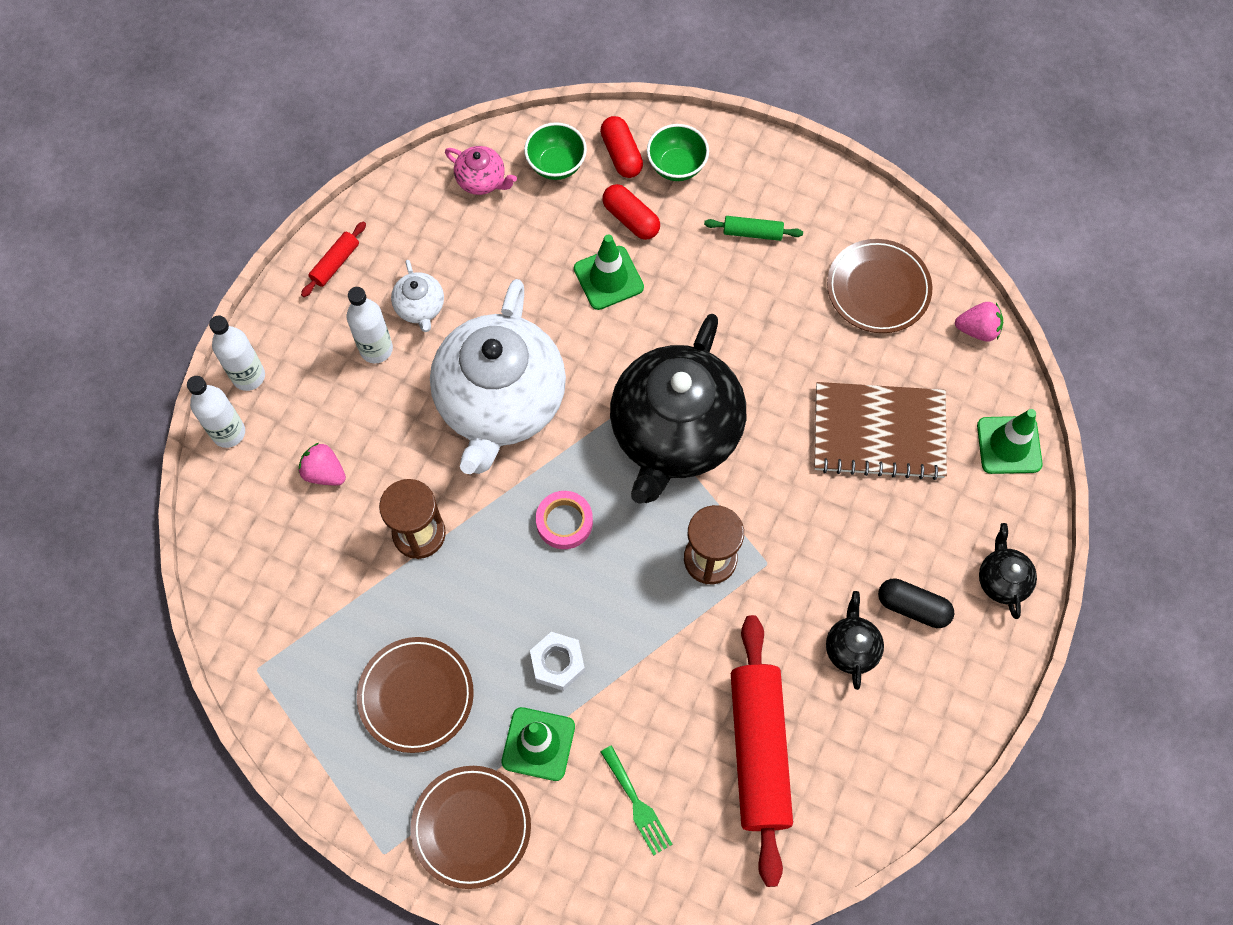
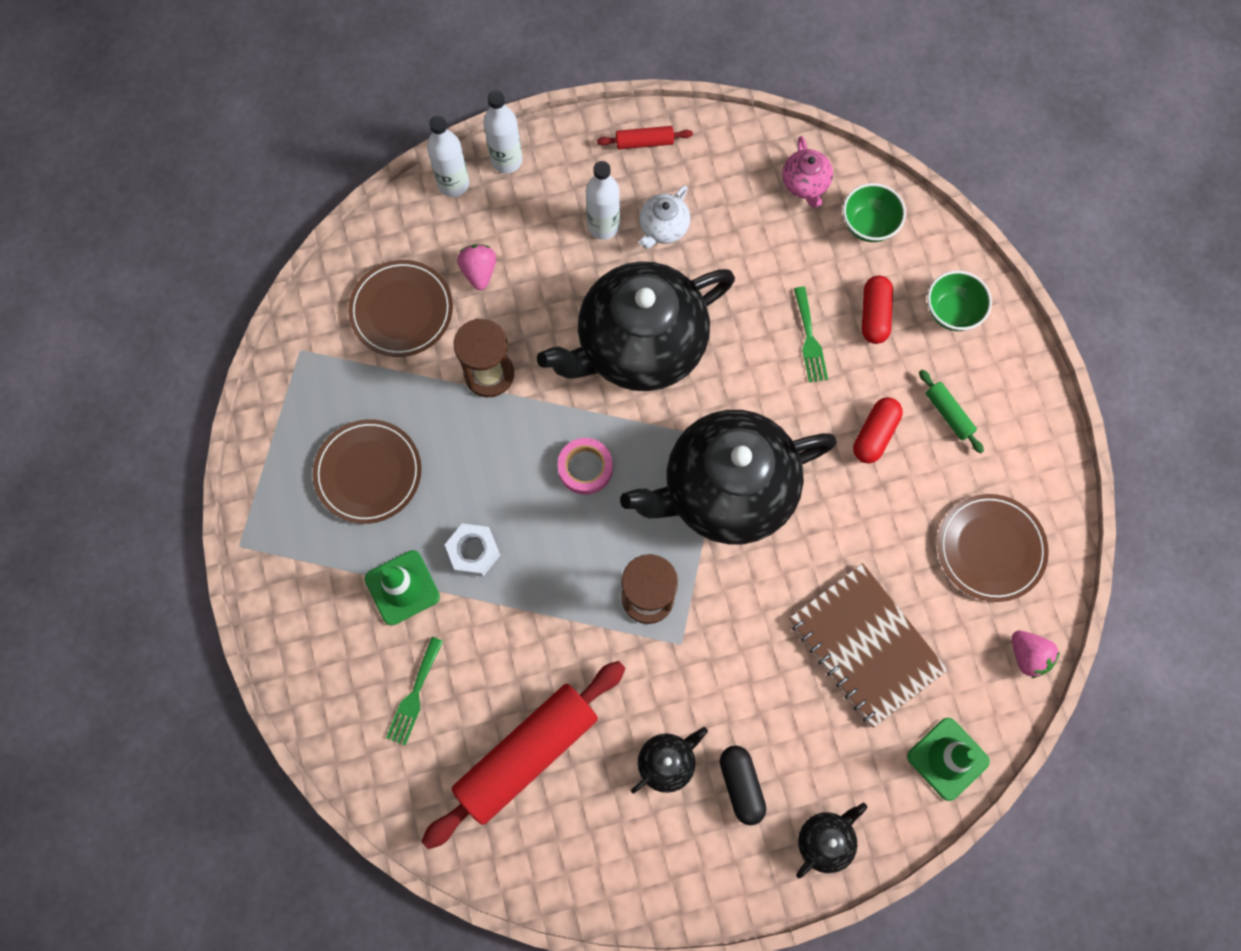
camera: 50 degrees right, 5 degrees up
(471, 827) = (305, 590): brown plate -> brown plate (401, 310)
(500, 402) = (639, 345): white teapot -> black teapot
(608, 278) = (809, 339): green traffic cone -> green fork
(621, 154) = (922, 264): red capsule -> red capsule (875, 434)

